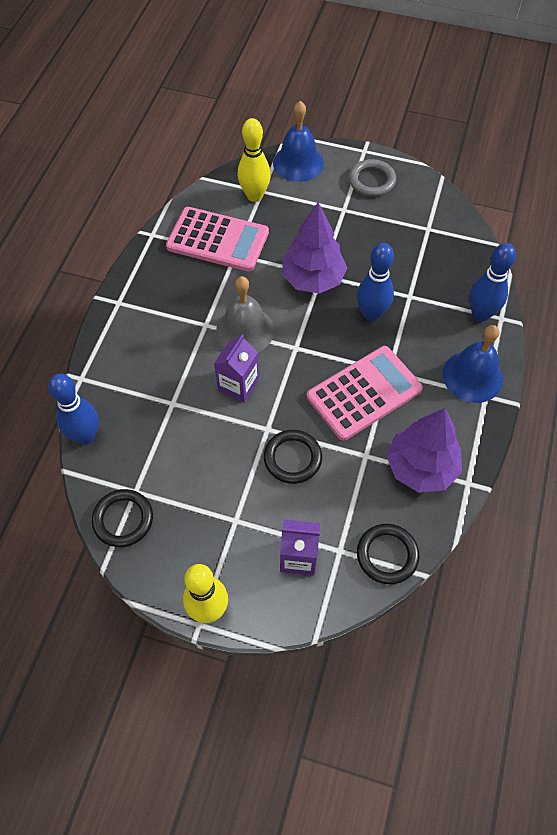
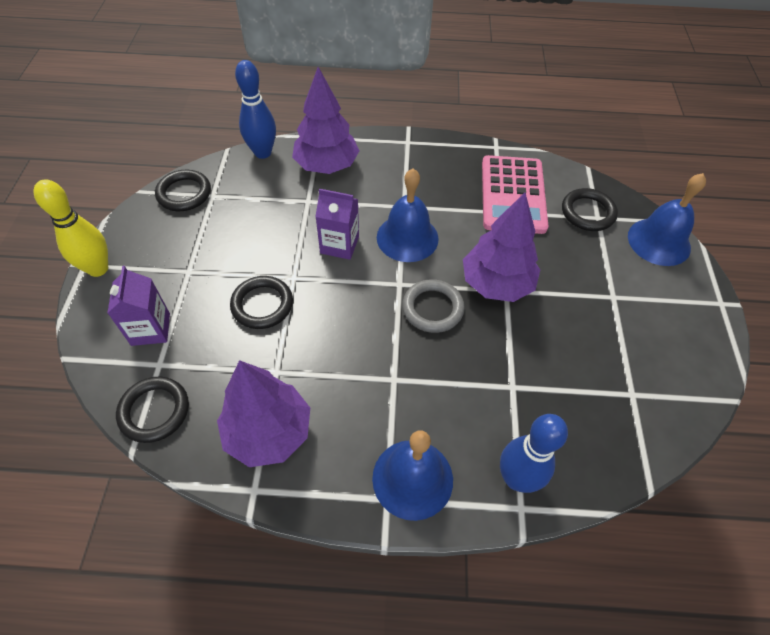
camera: 75 degrees right, 5 degrees down
(128, 379) = (326, 166): none -> purple tree
(245, 330) = (407, 237): grey bell -> blue bell
(254, 196) = (588, 212): yellow bowling pin -> black ring
(364, 393) = (357, 358): pink calculator -> none
(371, 314) = (469, 349): blue bowling pin -> none
(372, 181) = (676, 318): grey ring -> grey ring (432, 308)

